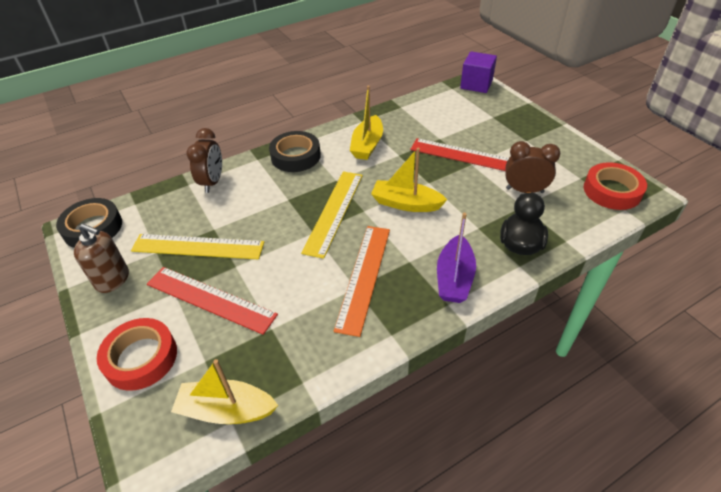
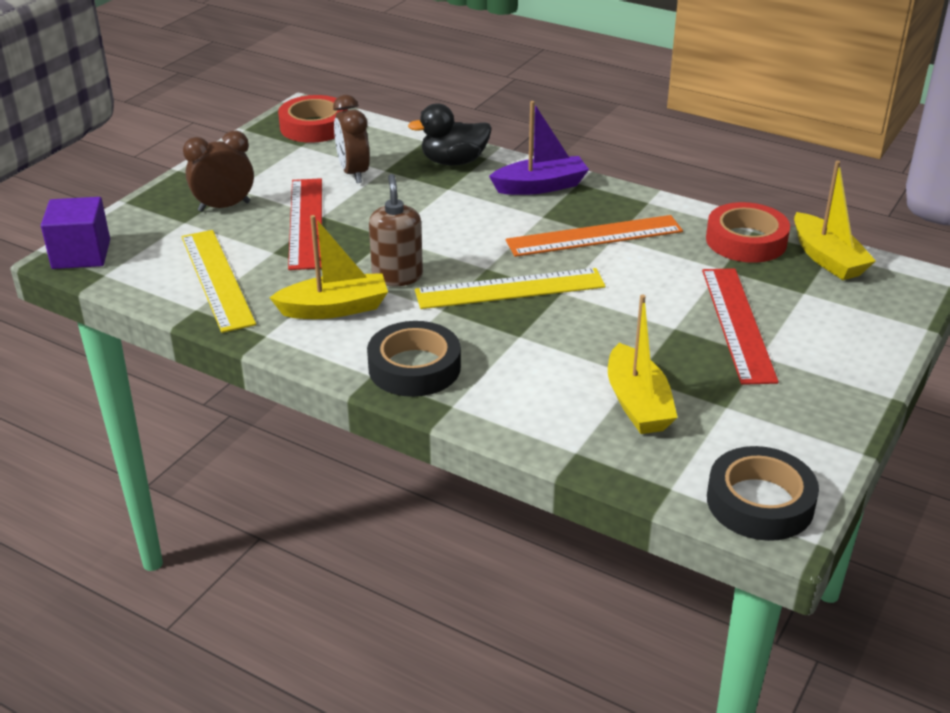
camera: 120 degrees left, 10 degrees down
(113, 279) = (806, 418): brown soap dispenser -> brown soap dispenser (397, 276)
(141, 358) = (854, 334): red tape -> red tape (746, 241)
(198, 247) = (680, 373): yellow ruler -> yellow ruler (217, 279)
(212, 182) = (548, 426): brown clock -> brown clock (224, 206)
(406, 203) = (446, 242): yellow boat -> yellow boat (637, 404)

